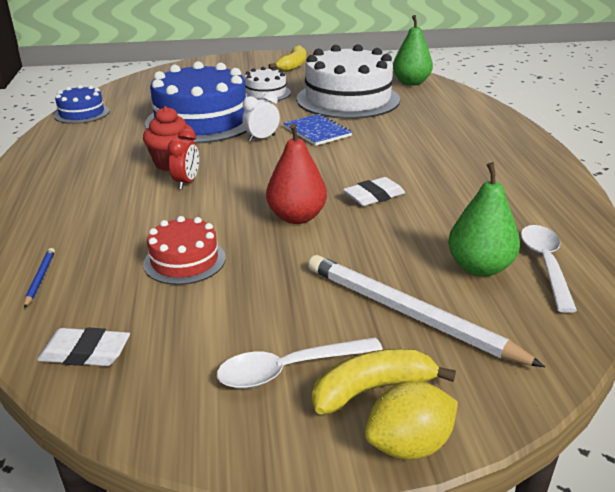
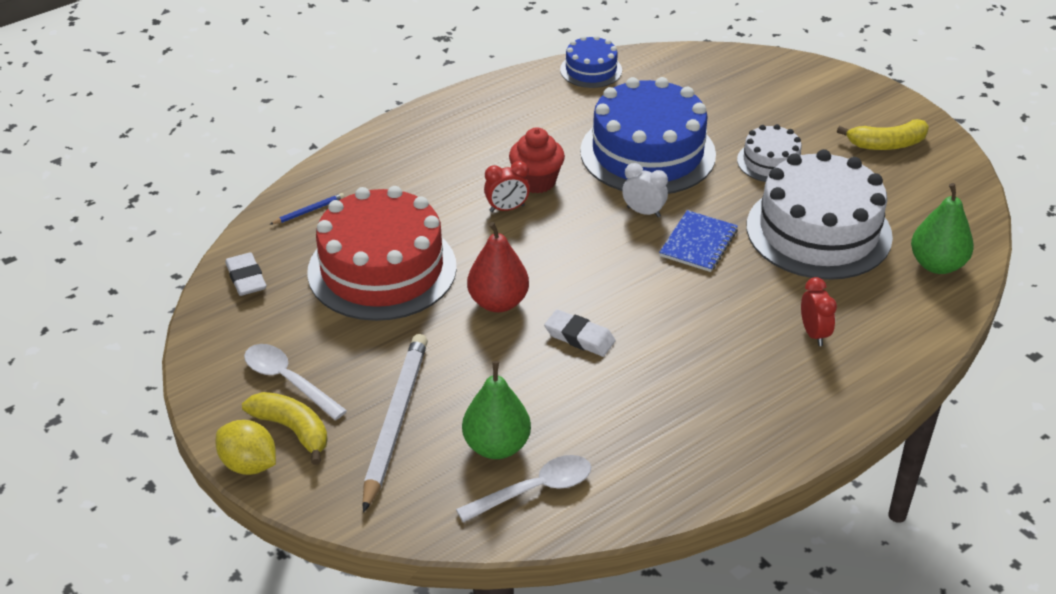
camera: 60 degrees right, 10 degrees up
(184, 261) = (382, 269): red cake -> red cake, size x2.03
(442, 125) = (814, 334): none -> red clock

